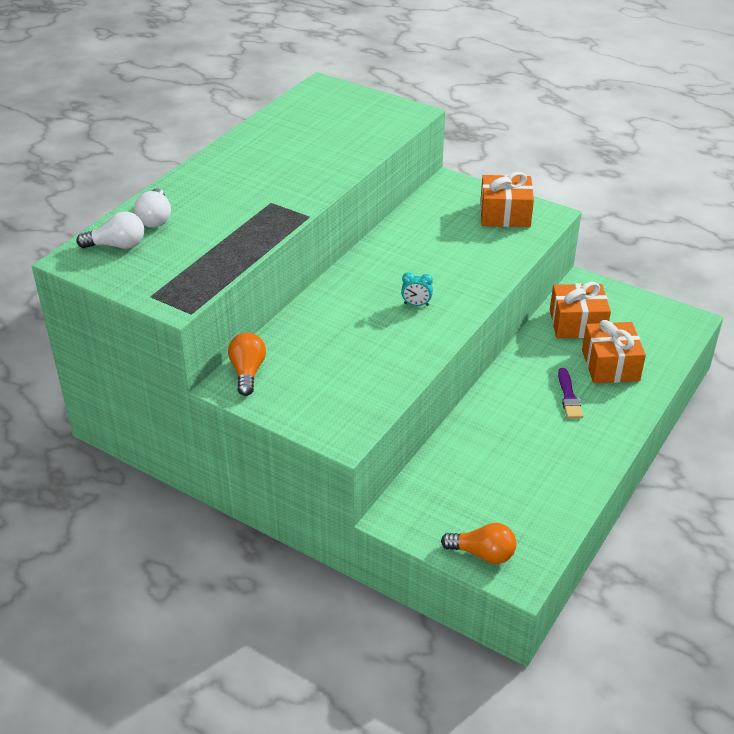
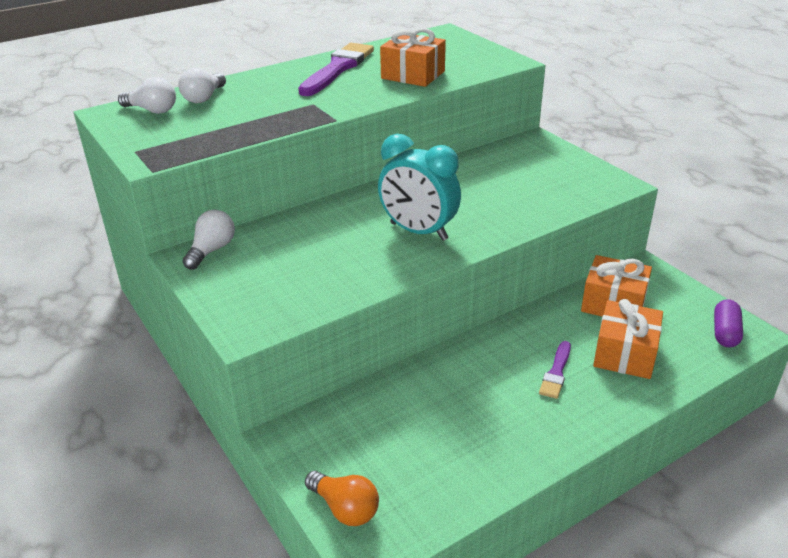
camera: 25 degrees right, 5 degrees down
(247, 372) = (211, 250): orange light bulb -> white light bulb
(256, 154) = (338, 69): none -> purple brush
(416, 304) = (418, 231): turquoise clock -> turquoise clock, size x2.46
(505, 214) = (571, 175): orange gift -> orange gift (413, 75)
(672, 325) = (725, 333): none -> purple capsule

